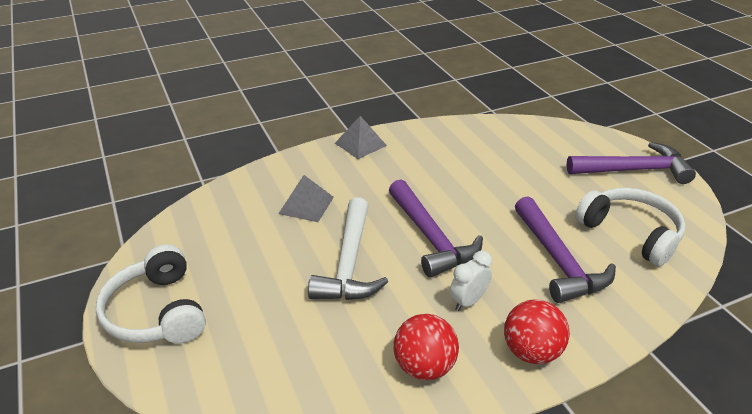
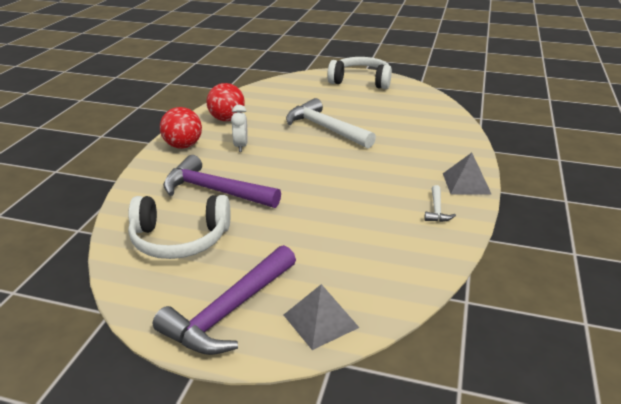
camera: 130 degrees right, 5 degrees down
(306, 205) = (403, 135): grey pyramid -> grey pyramid (320, 321)
(417, 143) = (437, 210): none -> white hammer
(430, 237) = (308, 160): purple hammer -> none

